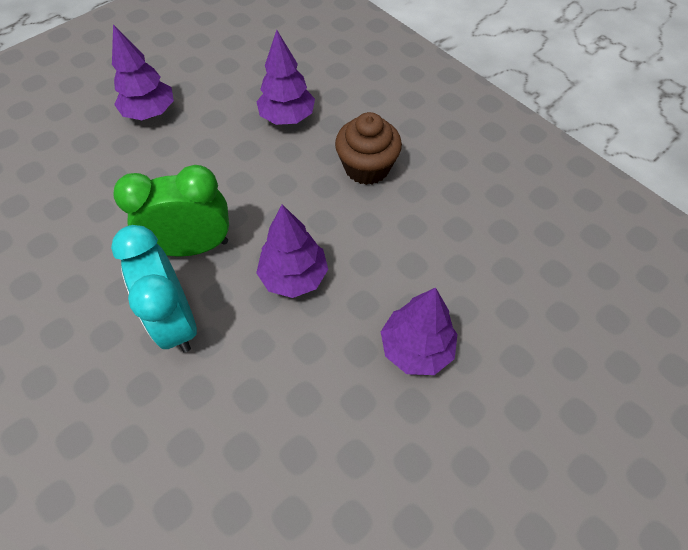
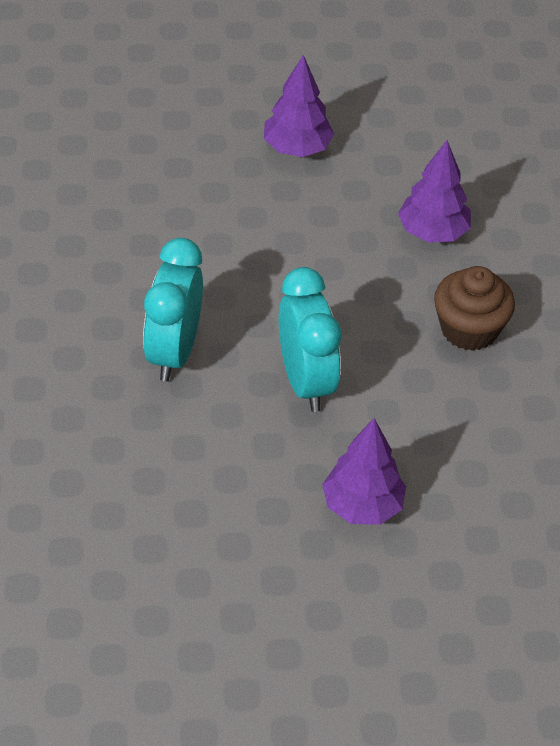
camera: 35 degrees right, 10 degrees down
(192, 247) = (236, 300): green clock -> none
(294, 277) = (306, 382): purple tree -> turquoise clock

